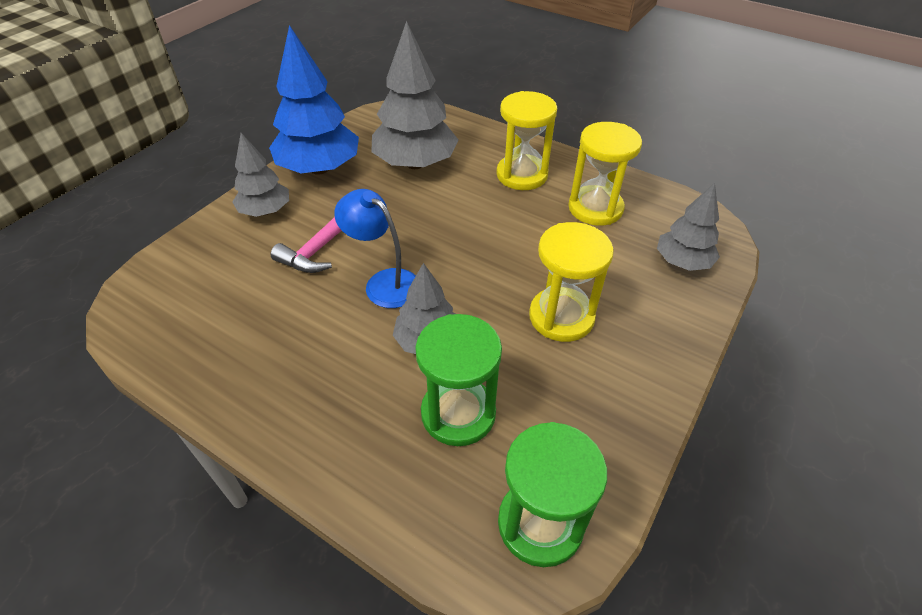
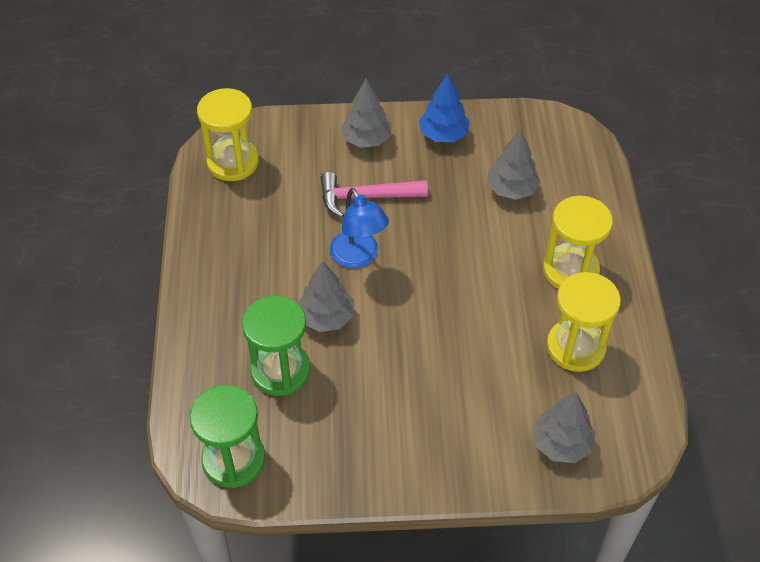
camera: 55 degrees right, 5 degrees up
(319, 169) = (443, 134): blue tree -> blue tree, size x0.59
(384, 282) = (358, 257): blue lamp -> blue lamp turned 150 degrees clockwise
(415, 163) = (511, 189): grey tree -> grey tree, size x0.59
(561, 317) = (419, 386): yellow hourglass -> yellow hourglass (233, 162)

